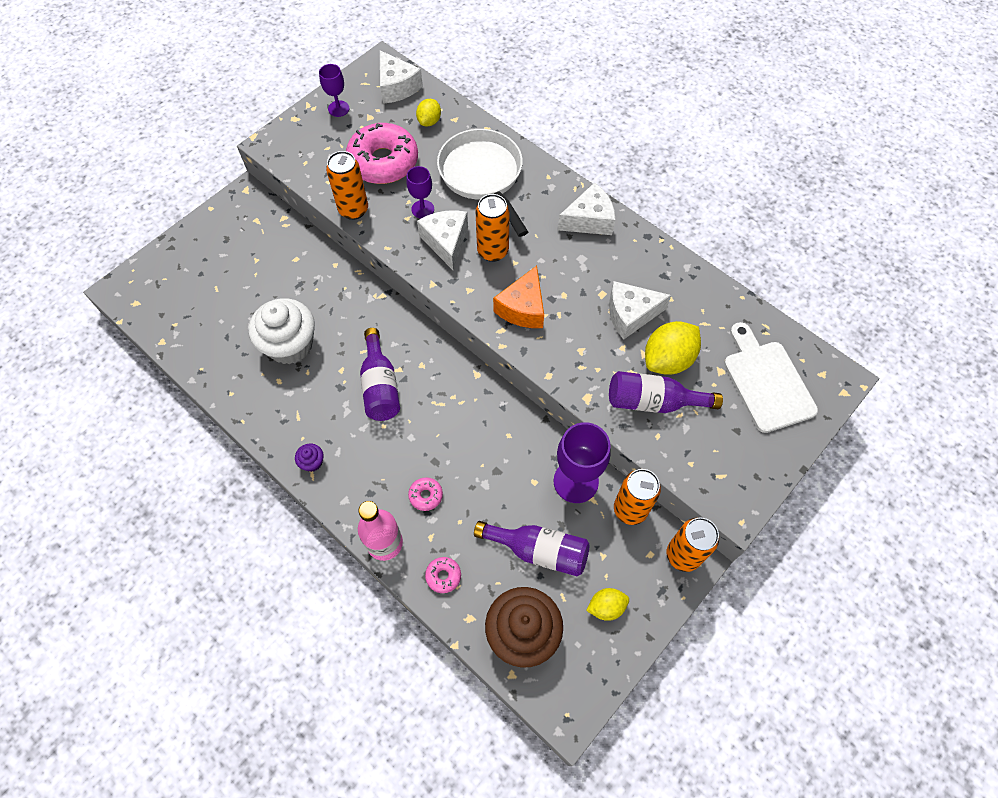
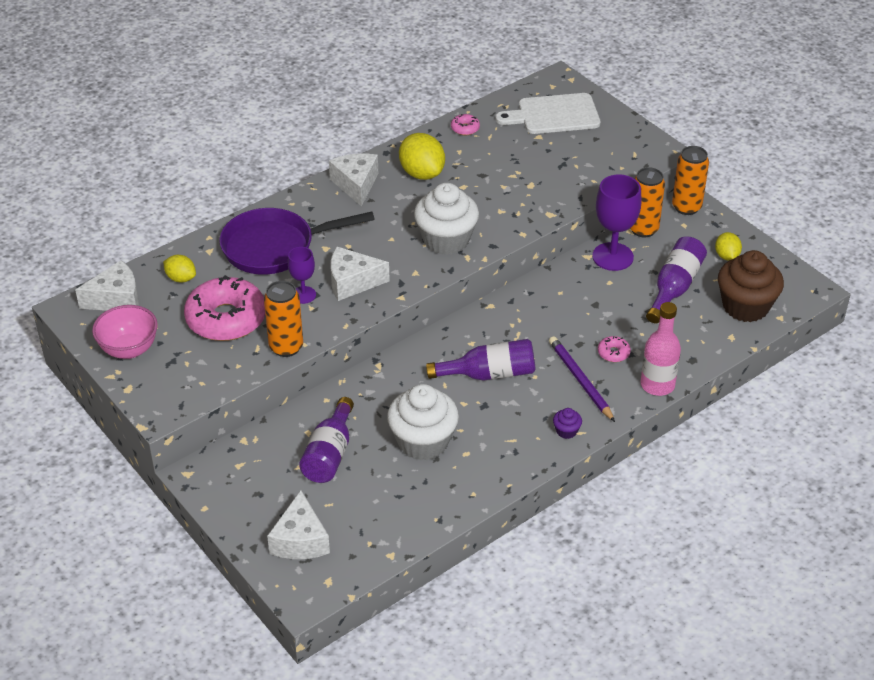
camera: 80 degrees left, 20 degrees down
(338, 109) = (129, 349): purple goblet -> pink bowl
(382, 468) = (580, 380): none -> purple pencil
(443, 576) = (692, 349): pink donut -> pink donut (465, 128)
(483, 176) = (274, 247): white pan -> purple pan
(492, 251) = (373, 251): orange can -> none
(523, 308) = (446, 240): orange cheese -> white cupcake
(630, 314) = (470, 176): white cheese -> white cheese (300, 540)
(653, 402) = (561, 177): purple bottle -> purple bottle (330, 454)
(668, 359) = (521, 162): yellow lemon -> yellow lemon (422, 173)

